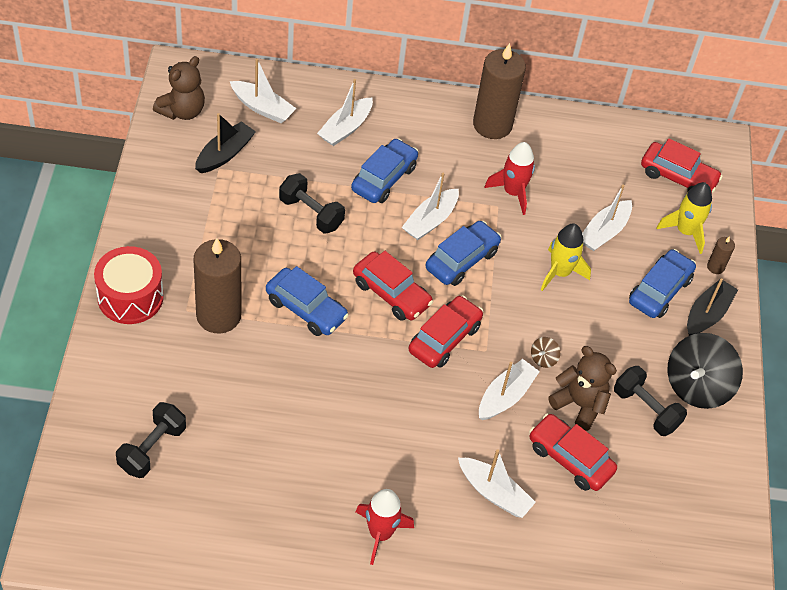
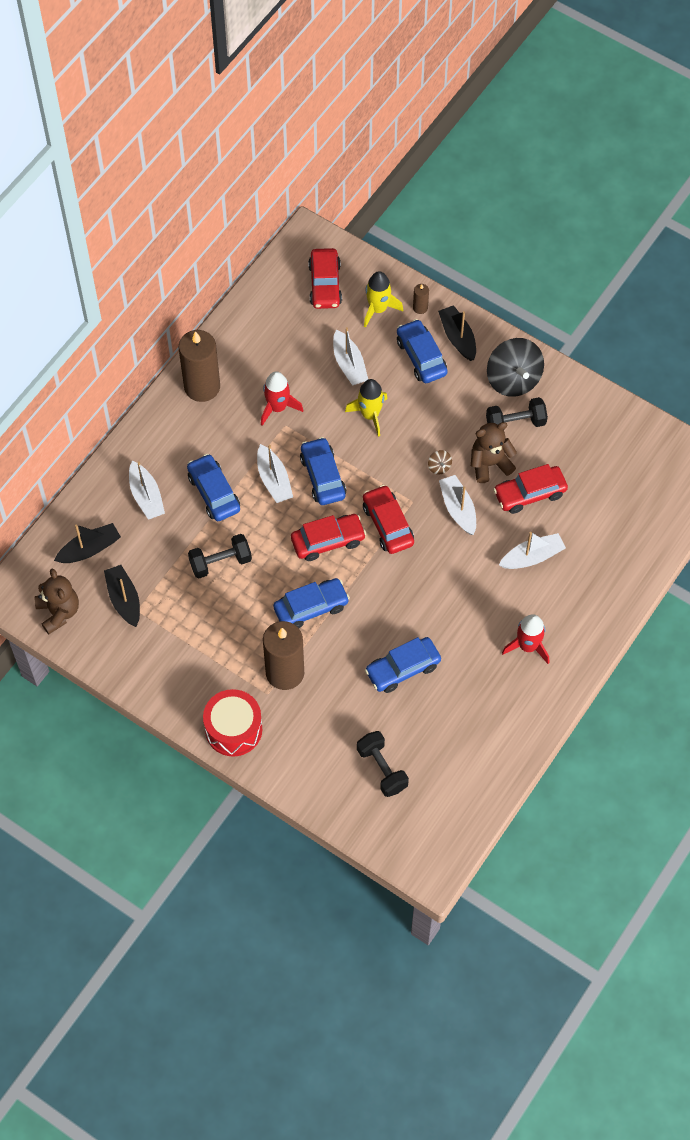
camera: 55 degrees left, 10 degrees up
(262, 108) = (89, 549): white boat -> black boat
(282, 420) = (403, 669): none -> blue car
(678, 177) = (325, 284): red car -> red car turned 120 degrees clockwise

